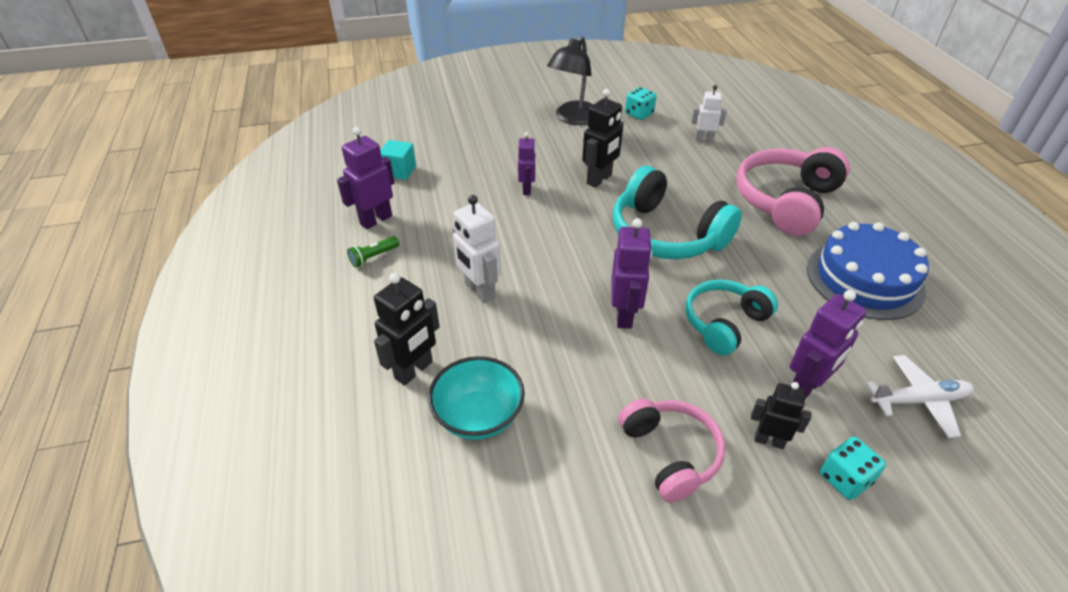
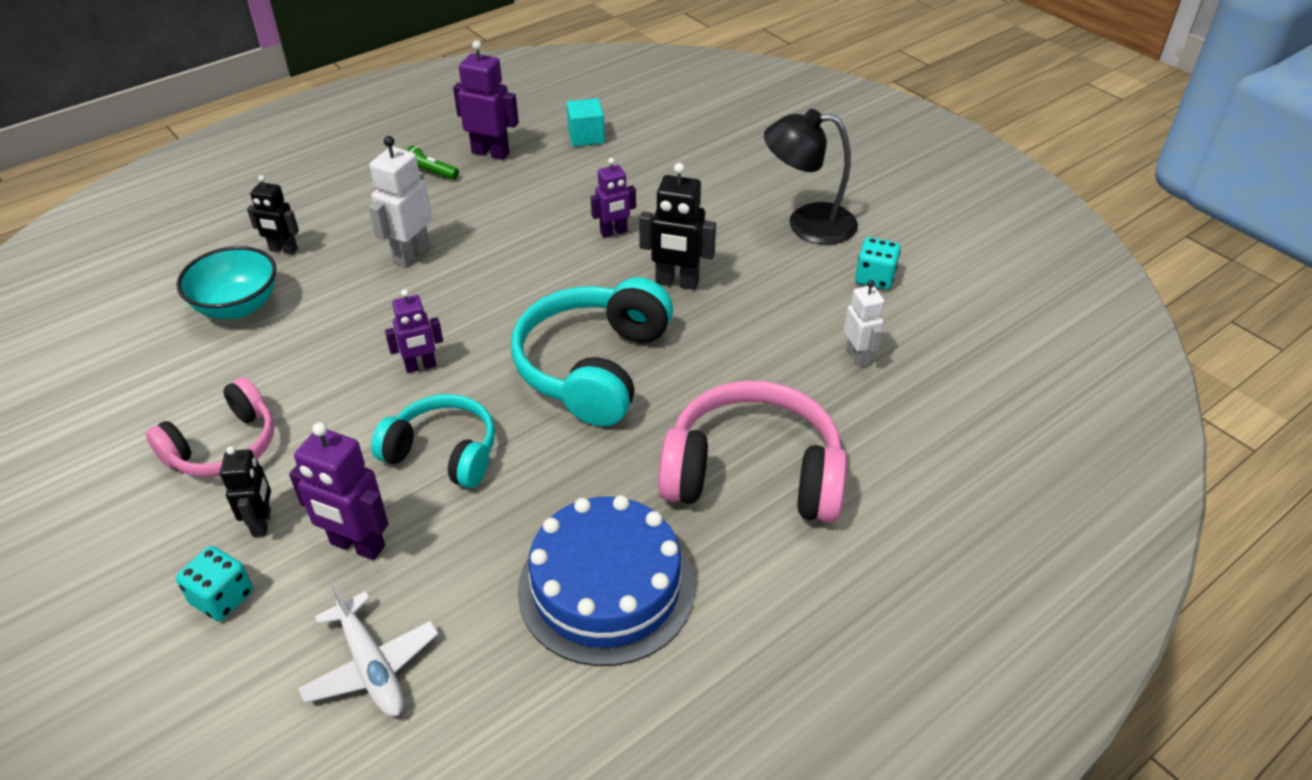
camera: 65 degrees right, 0 degrees up
(414, 370) = (283, 250): black robot -> black robot, size x0.66
(624, 315) = (420, 366): purple robot -> purple robot, size x0.66

